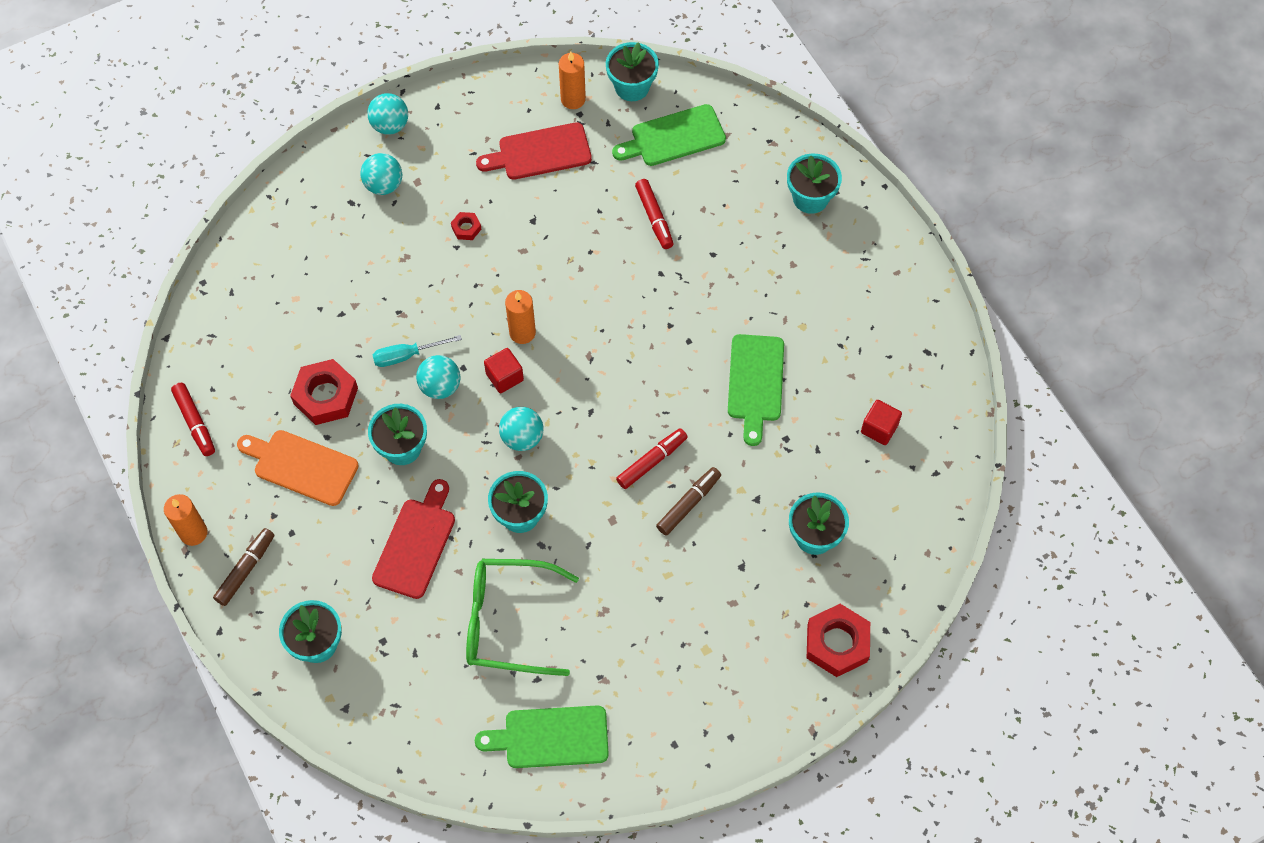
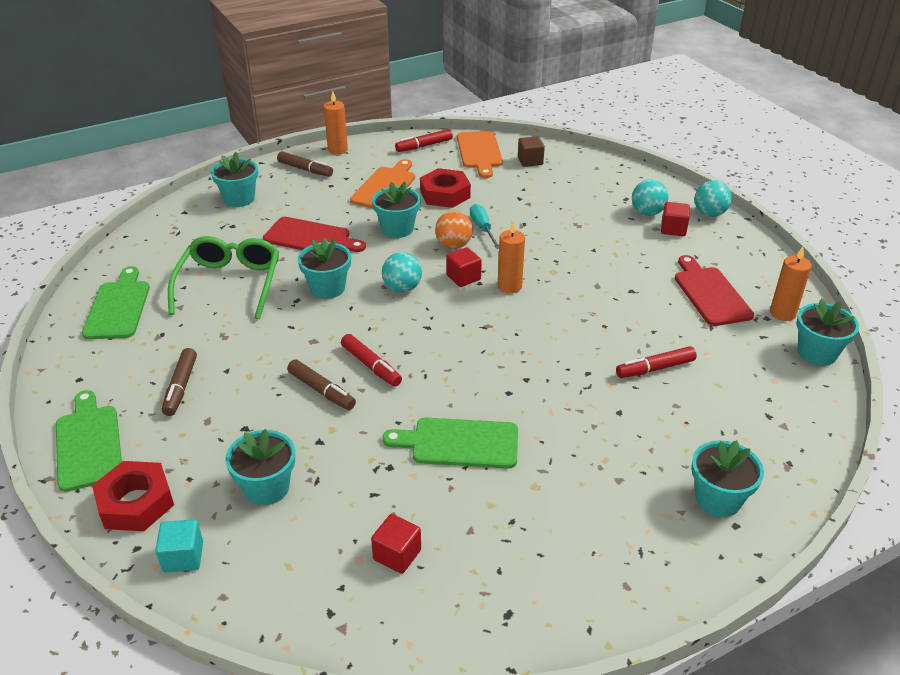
camera: 90 degrees right, 25 degrees down
(220, 355) = (479, 152): none -> orange cutting board
(251, 296) = (530, 161): none -> brown cube
(420, 165) = (673, 229): none -> red cube
(440, 386) = (453, 245): turquoise ball -> orange ball
(466, 228) = (614, 254): red nut -> none
(673, 137) = (763, 383): green cutting board -> green cutting board (88, 443)
(685, 638) = (181, 387): none -> brown marker
(892, 590) = (183, 557): none -> turquoise cube

